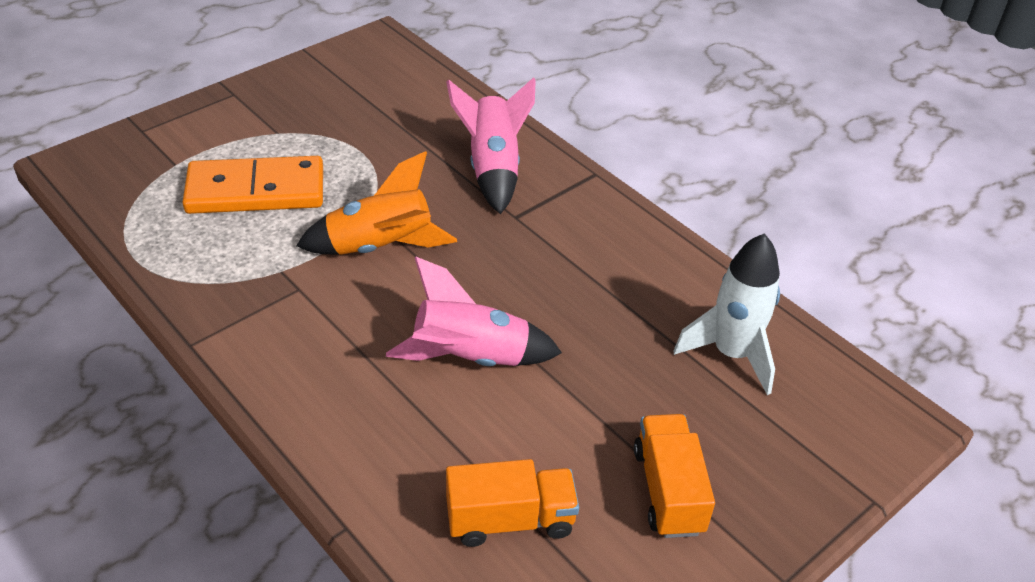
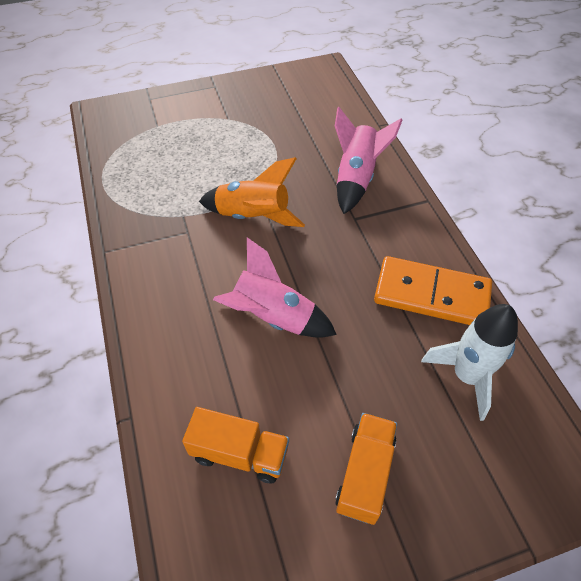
camera: 25 degrees right, 10 degrees up
(255, 191) = (195, 156): orange domino -> orange domino (431, 295)

